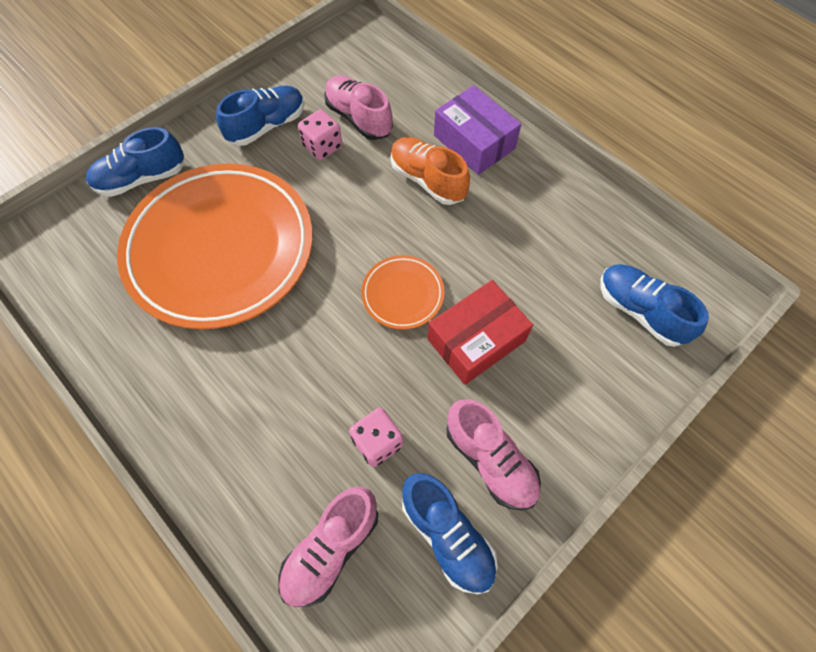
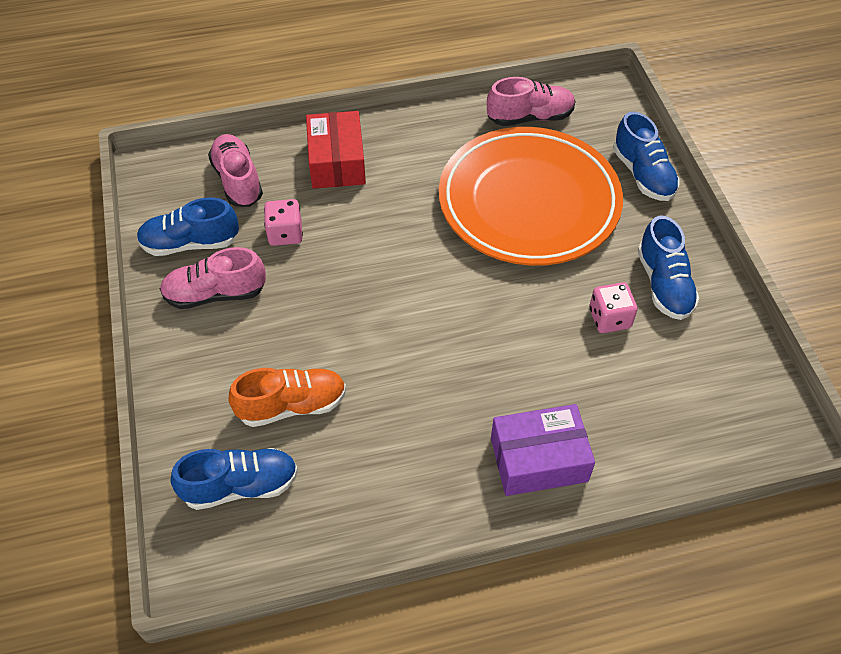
camera: 120 degrees right, 10 degrees down
(142, 178) = (643, 174): blue shoe -> blue shoe turned 150 degrees clockwise
(358, 118) = (634, 366): pink shoe -> pink shoe (530, 117)
(402, 294) = (396, 306): orange plate -> none
(427, 180) = (512, 388): orange shoe -> orange shoe (292, 405)
(476, 340) = (314, 337): red box -> red box (337, 162)

